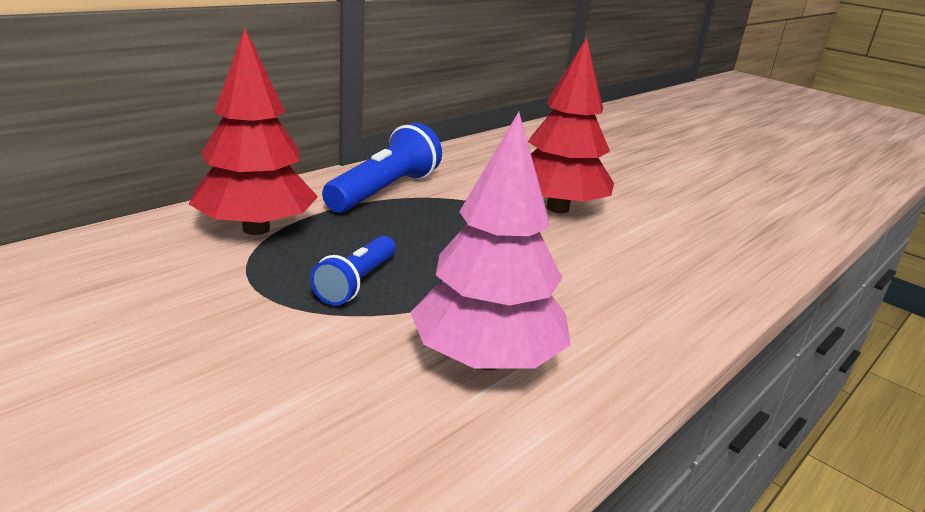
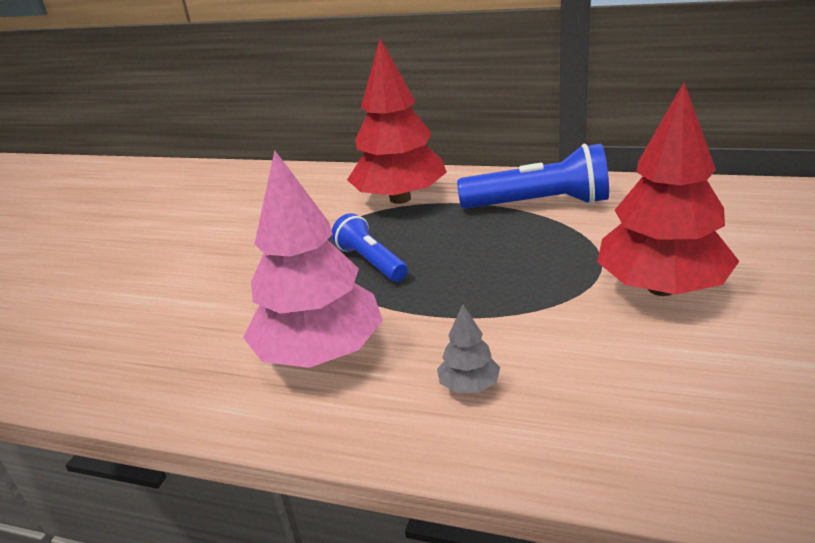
camera: 70 degrees right, 5 degrees up
(357, 283) = (371, 262): blue flashlight -> blue flashlight turned 60 degrees clockwise
(605, 308) = (469, 385): none -> grey tree

